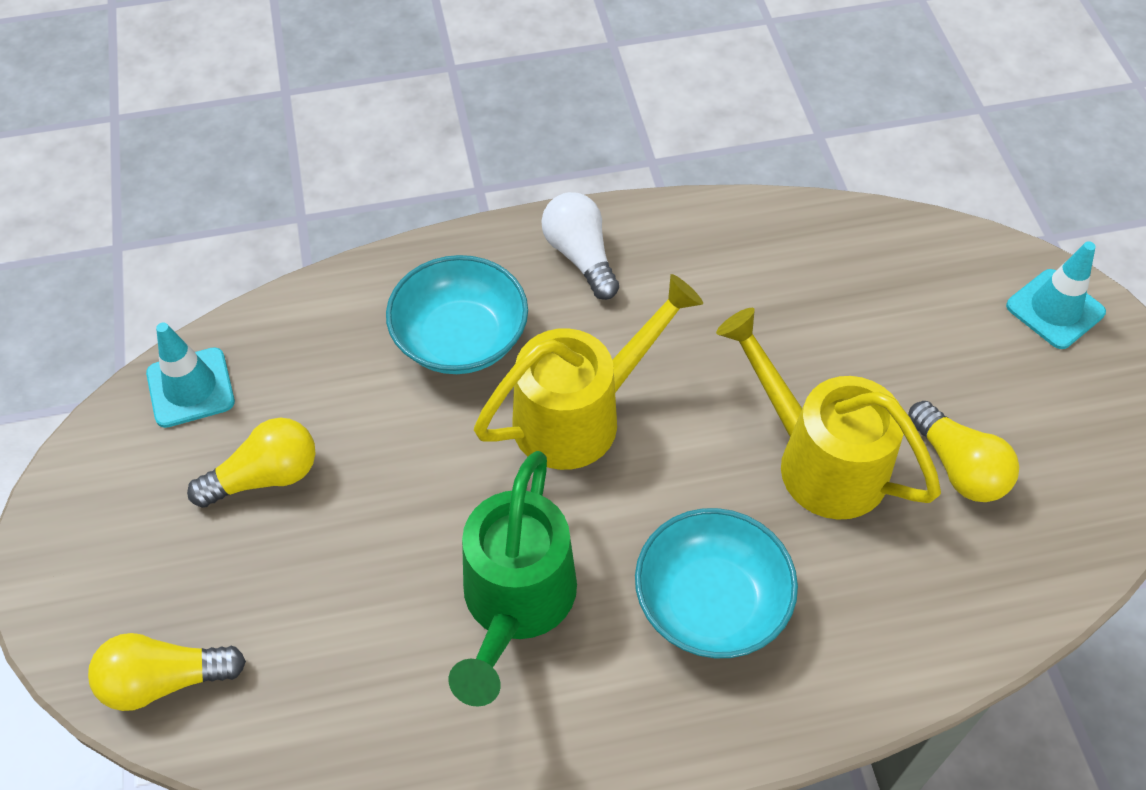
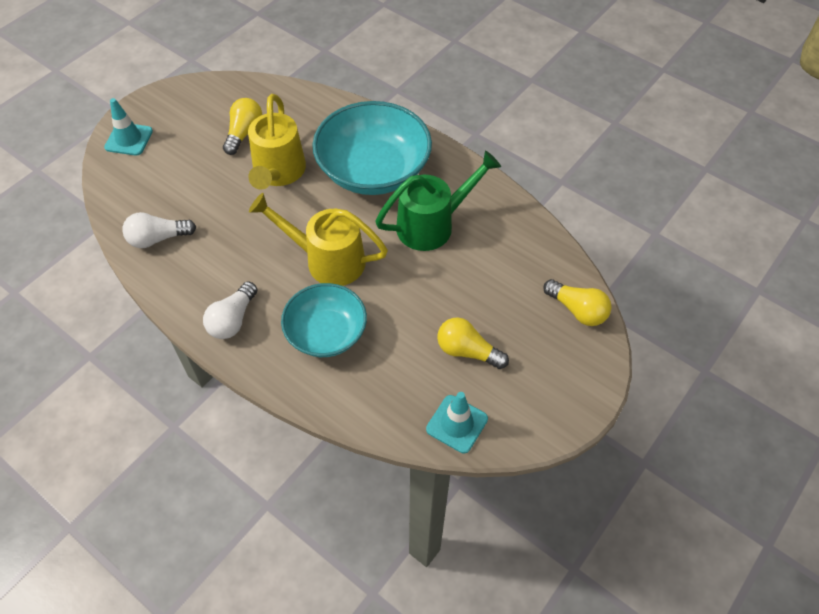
camera: 130 degrees left, 0 degrees up
(711, 602) = (373, 170): turquoise bowl -> turquoise bowl, size x1.58
(799, 248) = (158, 238): none -> white light bulb

